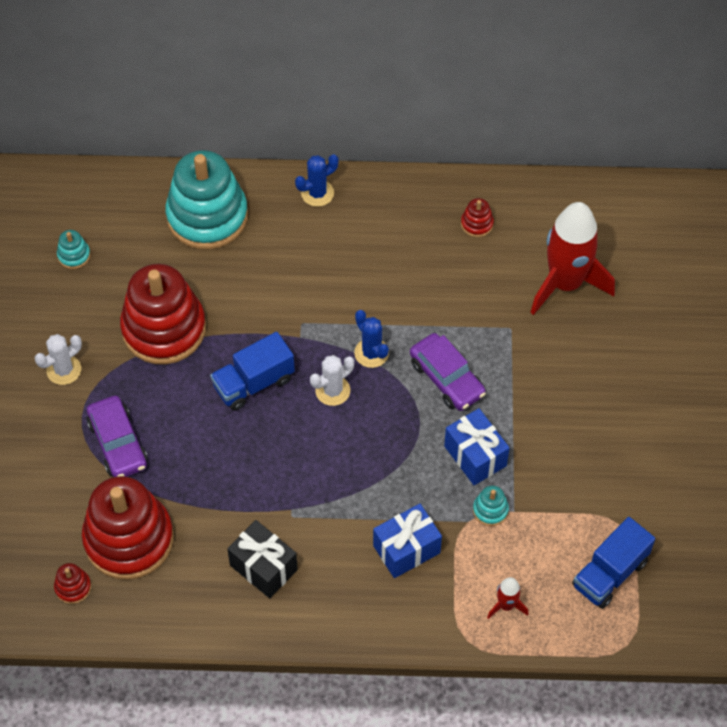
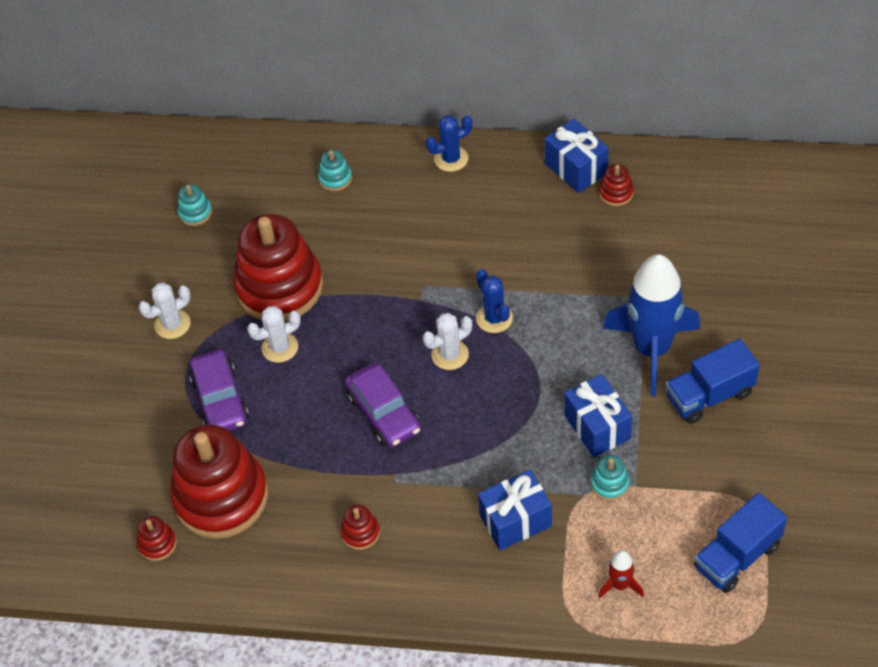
camera: 10 degrees right, 5 degrees down
(170, 389) = (280, 347): none -> white cactus
(207, 216) = (335, 178): turquoise stacking toy -> turquoise stacking toy, size x0.40
(253, 383) = (367, 344): blue truck -> blue truck (709, 395)
(263, 567) = (360, 532): black gift -> red stacking toy
(437, 200) = (576, 168): none -> blue gift
(447, 378) = (572, 346): purple car -> purple car (384, 413)
(520, 378) = (652, 349): none -> blue rocket
(565, 284) = (706, 255): red rocket -> none

